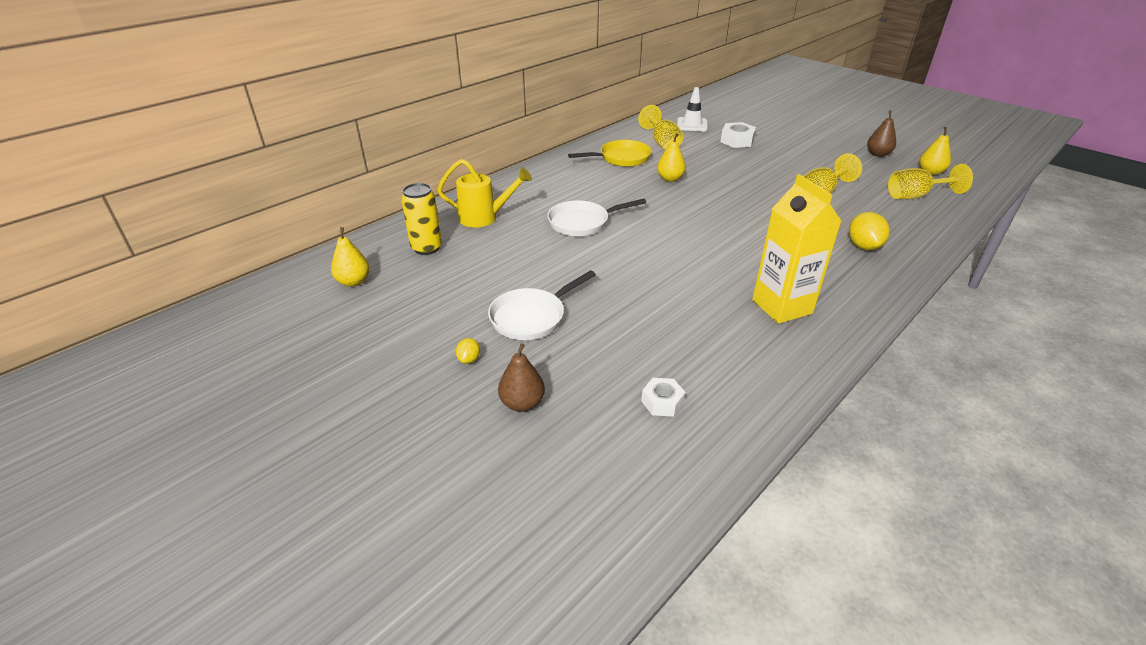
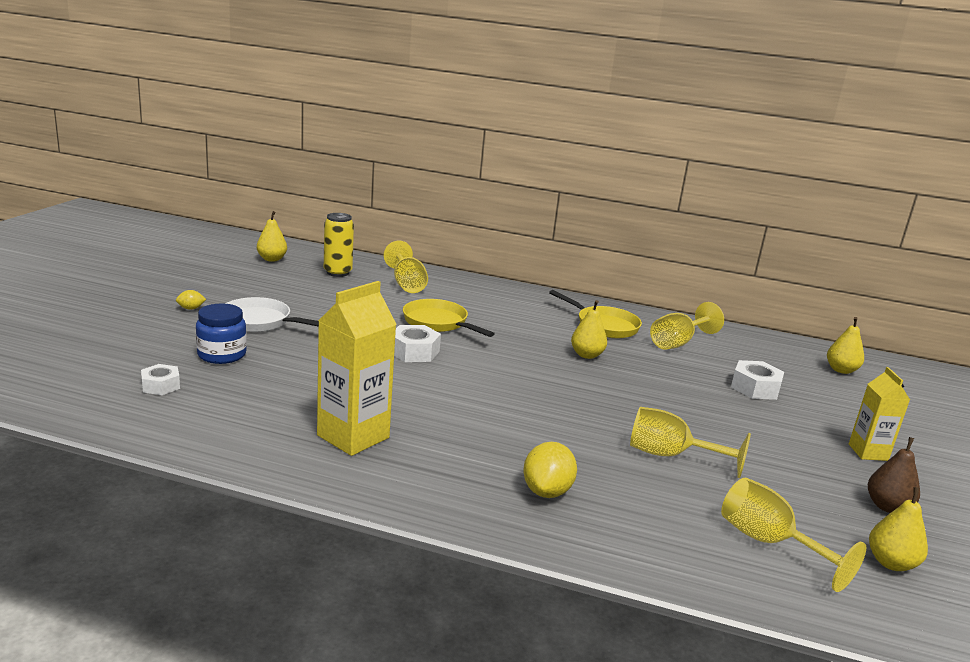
camera: 60 degrees right, 15 degrees down
(484, 218) = (406, 284): yellow watering can -> yellow goblet
(522, 403) = (142, 333): brown pear -> none
(582, 223) = (438, 323): white pan -> yellow pan
(603, 353) = (222, 355): none -> blue jar
(637, 247) = (414, 352): none -> white nut
(692, 125) = (759, 356): white traffic cone -> none
(719, 110) = (841, 370): none -> yellow pear
(821, 138) = (868, 452): none -> yellow carton
(863, 246) = (547, 491): yellow lemon -> yellow lemon turned 45 degrees counterclockwise

